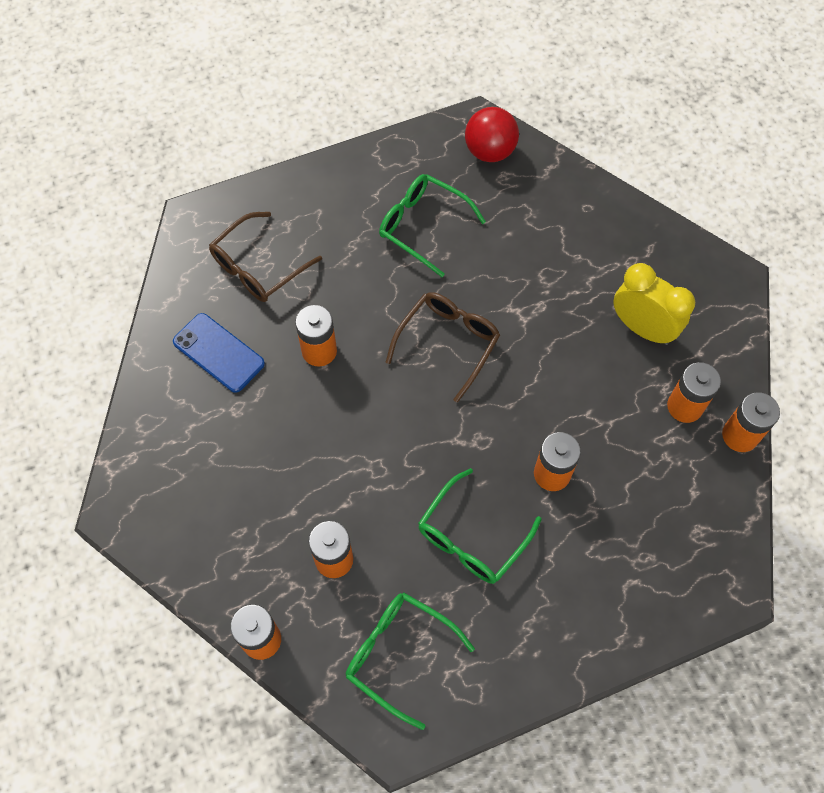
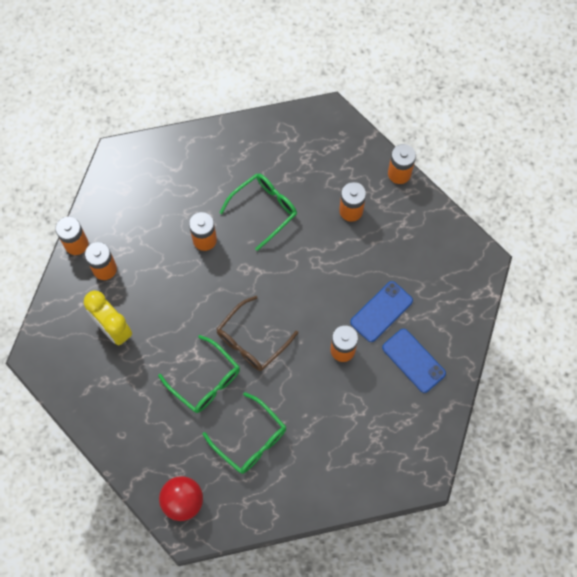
camera: 170 degrees left, 5 degrees up
(258, 267) = (379, 426): brown glasses -> none
(270, 411) = (381, 311): none -> blue phone
(399, 655) = (320, 153): green glasses -> green glasses (205, 380)

